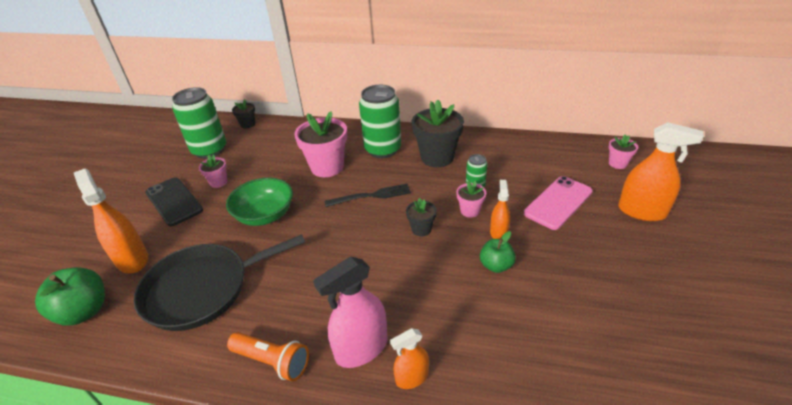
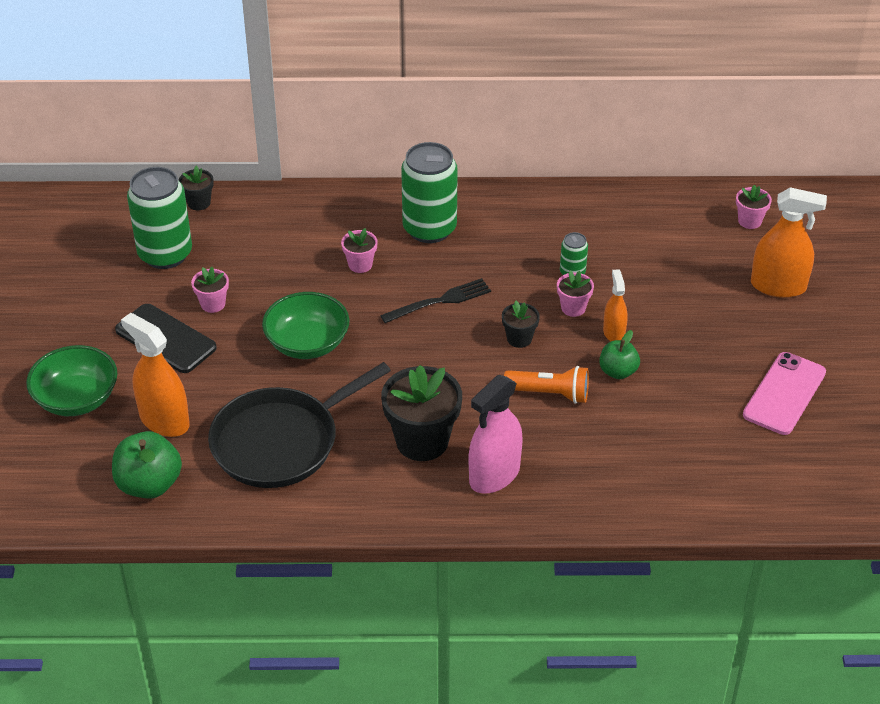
camera: 15 degrees left, 5 degrees up
(88, 235) = (76, 399): none -> green bowl
(272, 361) = (404, 500): orange flashlight -> orange flashlight (550, 394)
(327, 167) = (360, 264): pink flower pot -> pink flower pot, size x0.50
(412, 377) = (555, 492): orange spray bottle -> none
(437, 157) = (511, 234): black flower pot -> black flower pot (422, 441)
(558, 202) = (679, 285): pink phone -> pink phone (784, 394)

